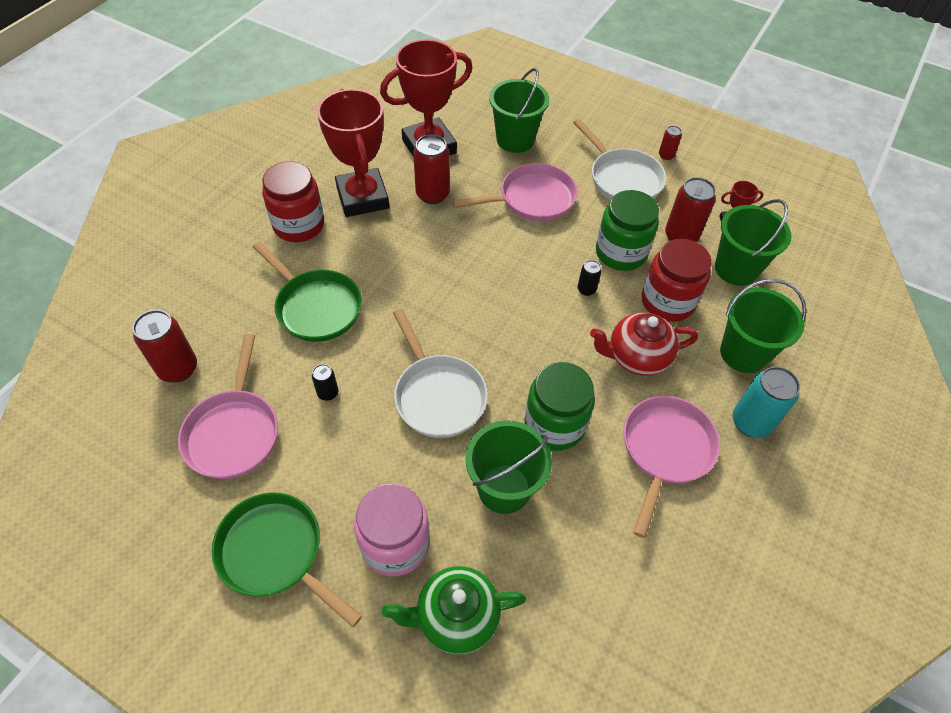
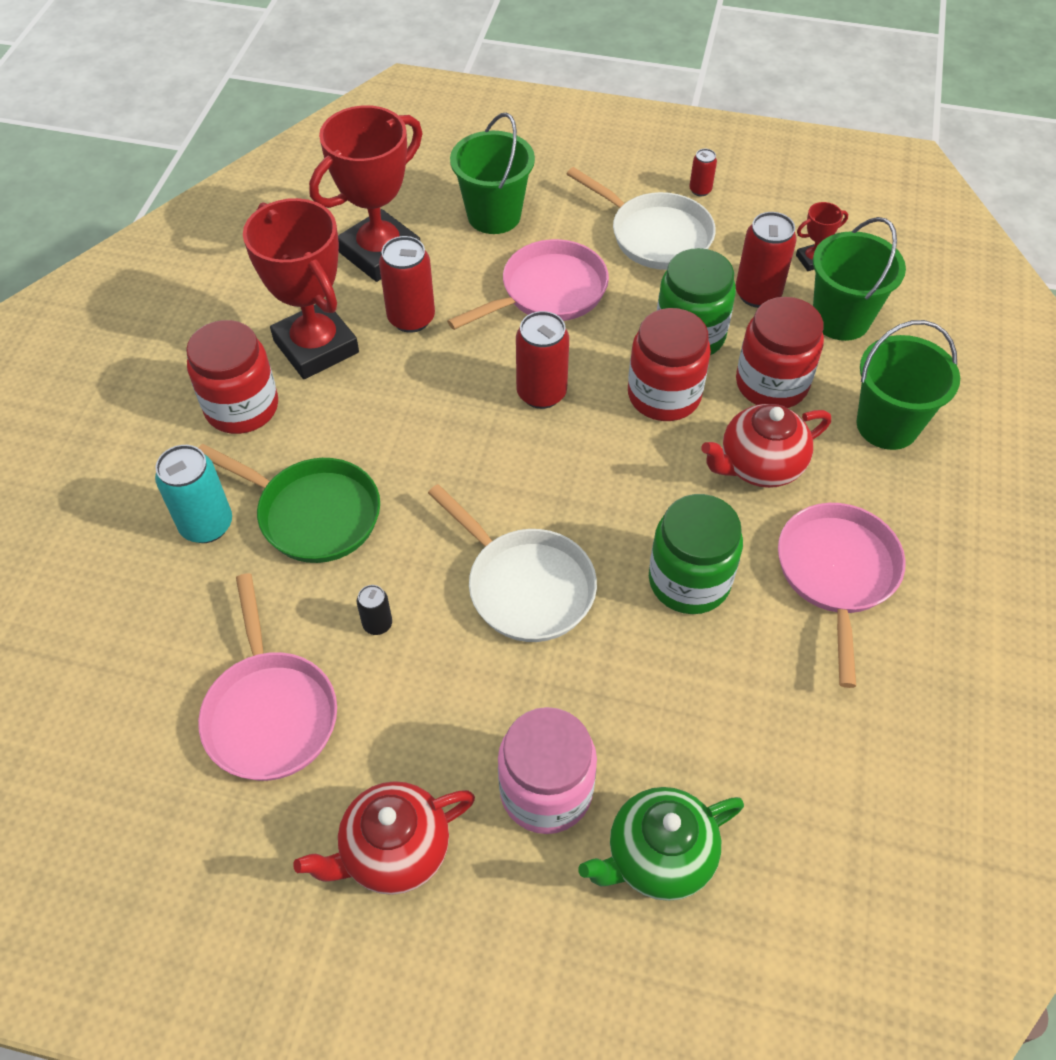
camera: 15 degrees left, 0 degrees up
(178, 369) = (154, 650): red can -> red can (541, 393)
(275, 553) = (394, 851): green pan -> red teapot
(504, 488) = (656, 680): green bucket -> none
(586, 289) = (664, 395): black can -> red jar
(751, 422) = (926, 509): turquoise can -> turquoise can (206, 525)

